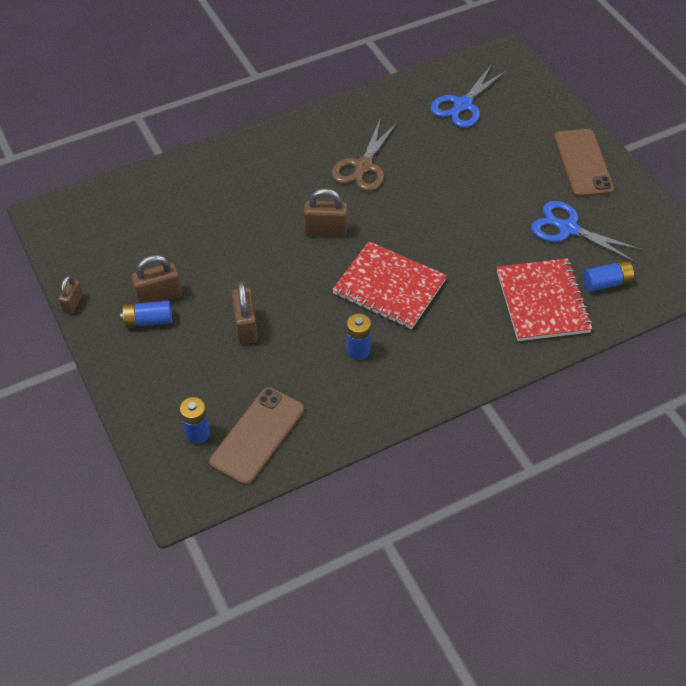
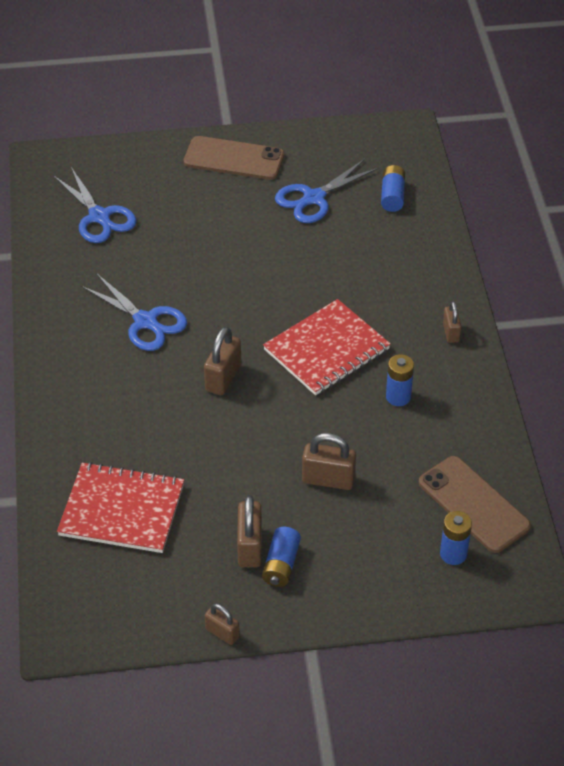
camera: 70 degrees left, 5 degrees down
(363, 166) = (145, 321): brown scissors -> blue scissors
(454, 370) = (450, 332): none -> brown padlock
(542, 302) = (395, 246): red notebook -> red notebook (122, 510)

